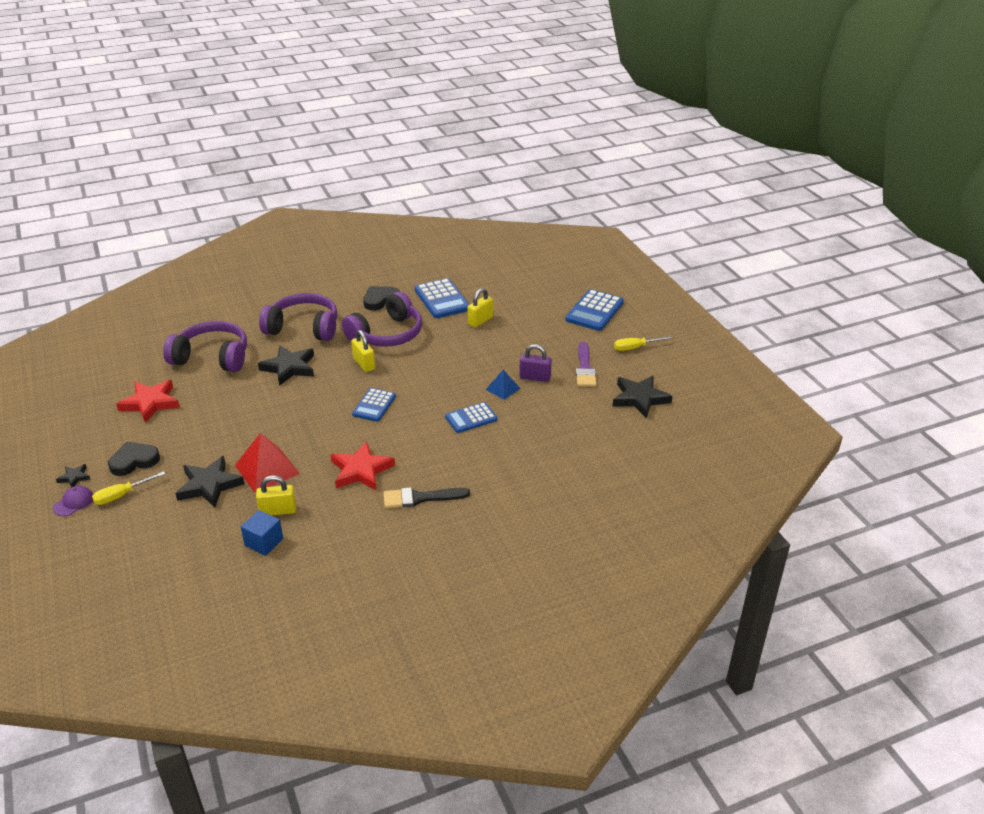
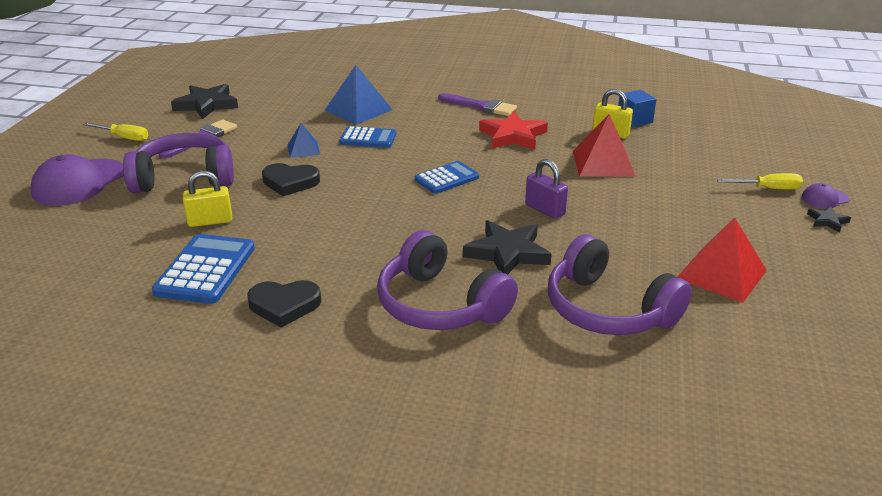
camera: 145 degrees left, 5 degrees down
(134, 461) = (751, 214): black heart -> black heart (290, 182)
(150, 403) = (721, 274): red star -> red pyramid
(209, 485) = (669, 169): black star -> none
(364, 364) = (411, 223): yellow padlock -> none
(387, 334) = (340, 249): purple headphones -> purple headphones (184, 178)
(420, 498) = (481, 106): black brush -> purple brush
(518, 446) = (358, 110): none -> blue pyramid
(535, 377) = (259, 147): purple padlock -> purple padlock (545, 209)
(594, 311) = (79, 183): blue calculator -> purple cap

